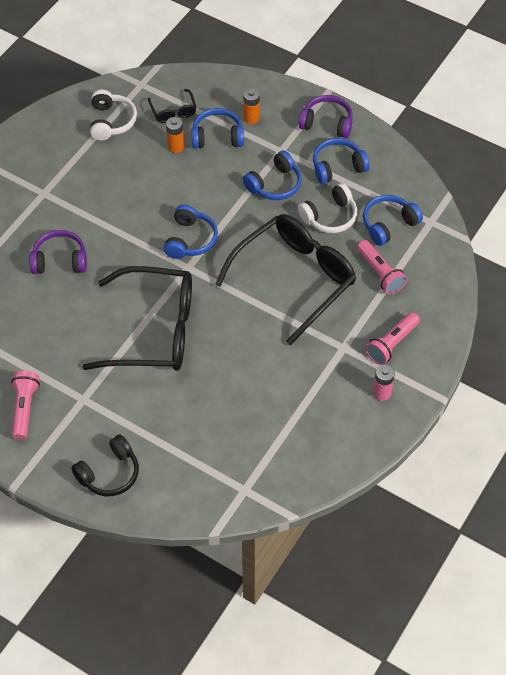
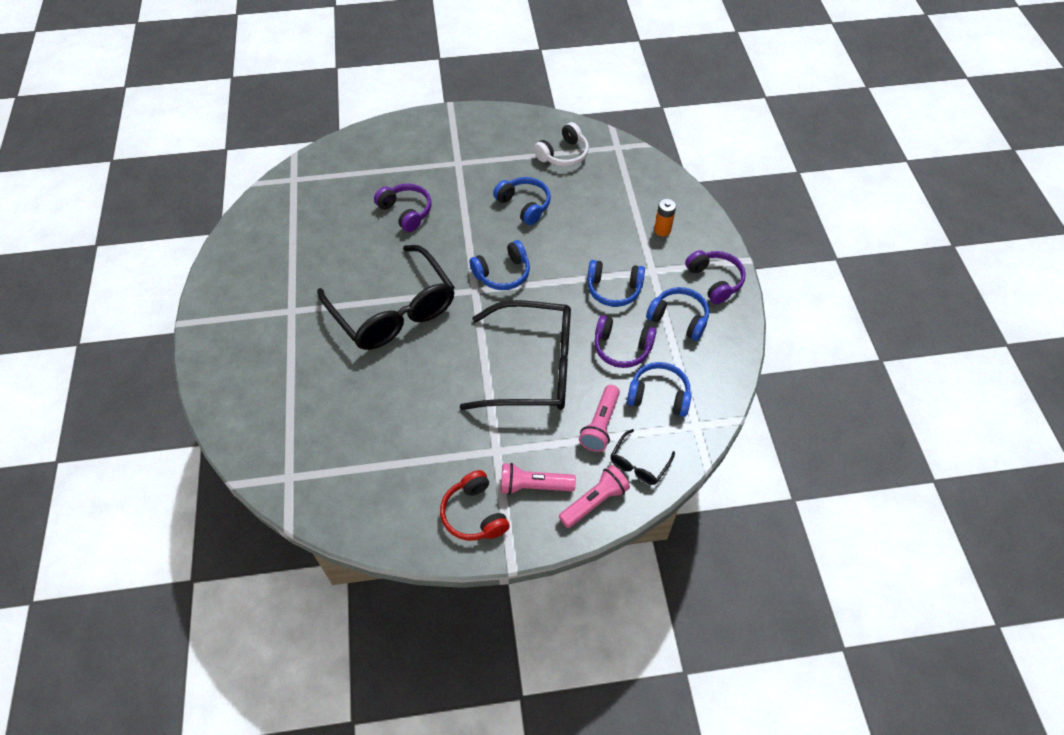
camera: 50 degrees right, 0 degrees up
(24, 408) = (254, 282): pink flashlight -> pink flashlight (594, 501)
(109, 473) = (234, 374): black headphones -> none
(173, 111) = (613, 181): black glasses -> black glasses (639, 464)
(175, 147) = (582, 205): orange battery -> none
(217, 136) = (620, 222): blue headphones -> blue headphones (524, 205)
(330, 217) = (622, 348): white headphones -> purple headphones
(382, 393) = (474, 514): pink battery -> red headphones

